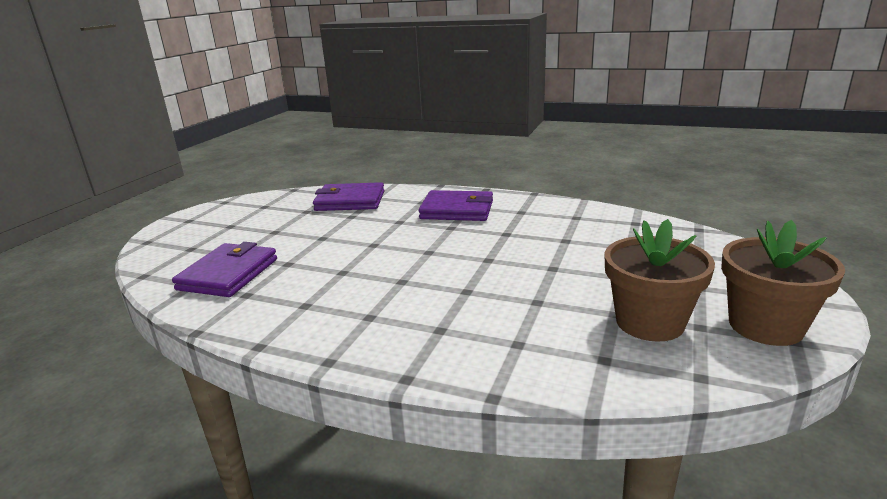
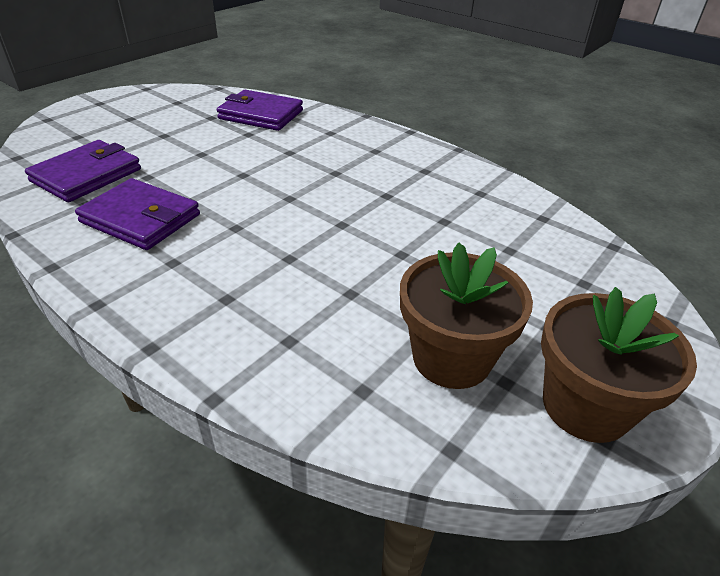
camera: 15 degrees right, 15 degrees up
(457, 210) = (358, 152): purple wallet -> purple wallet (141, 218)

